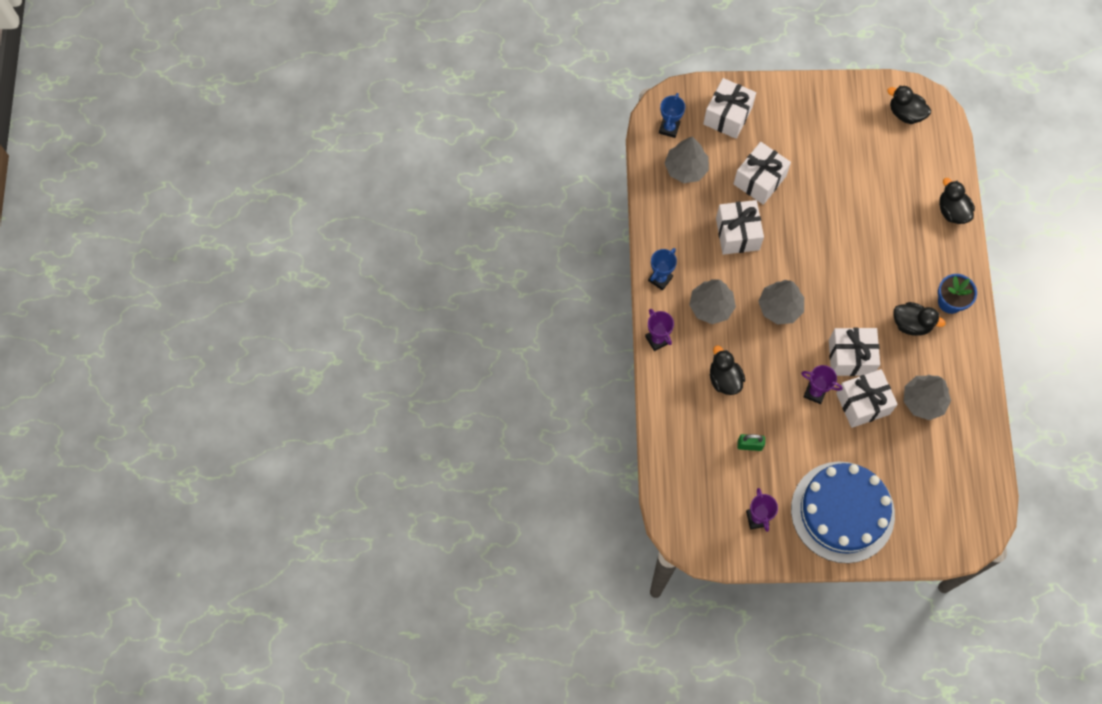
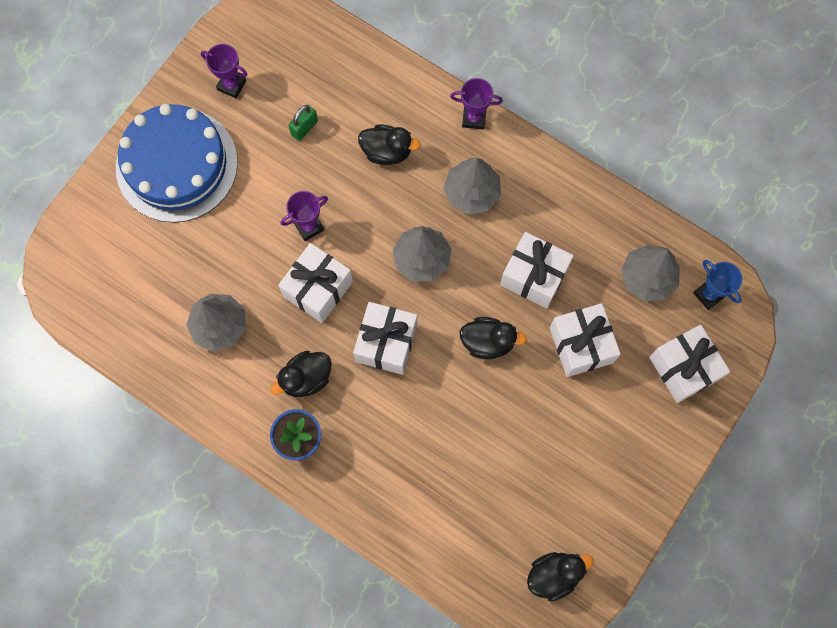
camera: 125 degrees right, 5 degrees up
(660, 279) = (537, 165): blue trophy -> none
(863, 403) = (263, 264): white gift -> white gift (386, 343)
(952, 211) = (398, 529): black duck -> black duck (488, 342)

